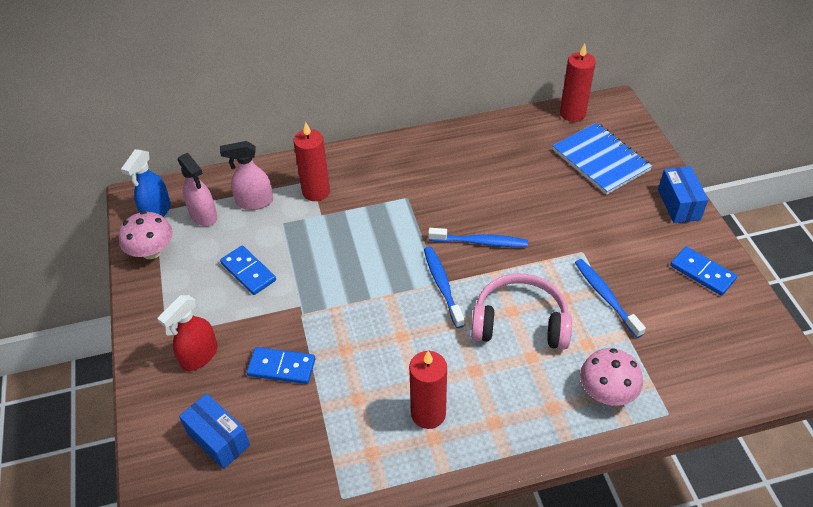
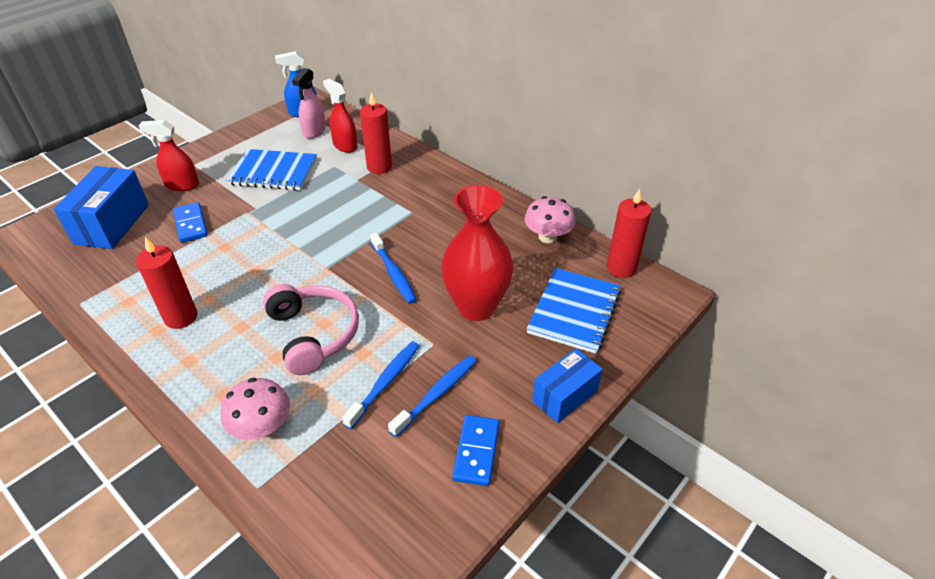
camera: 55 degrees right, 5 degrees down
(151, 251) = (265, 127): pink mushroom -> pink mushroom (547, 237)
(218, 439) = (112, 224): blue box -> blue box, size x1.55
(248, 272) = (273, 172): blue domino -> blue notebook
(254, 202) = (345, 145): pink spray bottle -> red spray bottle
(442, 286) = (325, 271): blue toothbrush -> blue toothbrush (436, 395)
(558, 209) = (476, 307): none -> red vase

